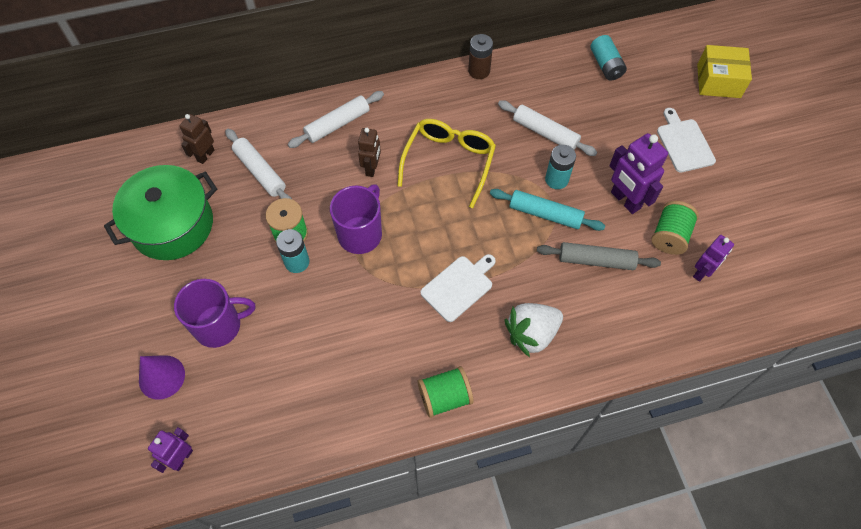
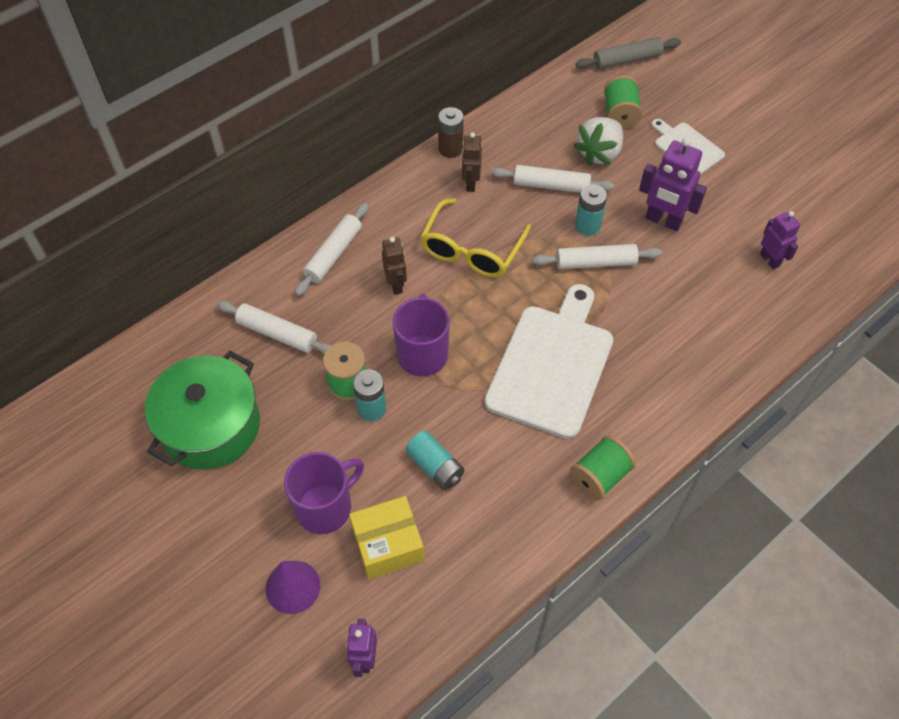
camera: 25 degrees left, 5 degrees down
(205, 155) = (205, 340): brown robot -> brown robot (470, 183)
(449, 162) = (472, 249): yellow glasses -> yellow glasses turned 150 degrees counterclockwise
(459, 286) = (552, 365): white cutting board -> white cutting board, size x1.90
(531, 334) = (647, 381): white strawberry -> white strawberry (599, 153)
(545, 214) = (595, 263): turquoise rolling pin -> white rolling pin
(596, 260) = (668, 287): grey rolling pin -> grey rolling pin (627, 60)
(606, 65) = (572, 100): turquoise battery -> turquoise battery (435, 466)
(670, 236) = (722, 238): green spool -> green spool (620, 114)
(702, 272) = (770, 260): purple robot -> purple robot turned 45 degrees counterclockwise
(718, 81) = (685, 79): yellow box -> yellow box (388, 544)

